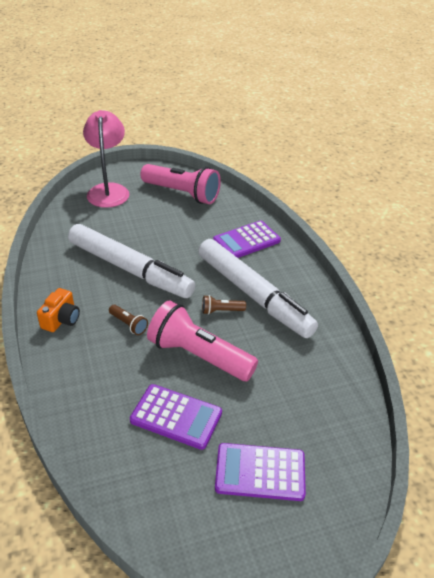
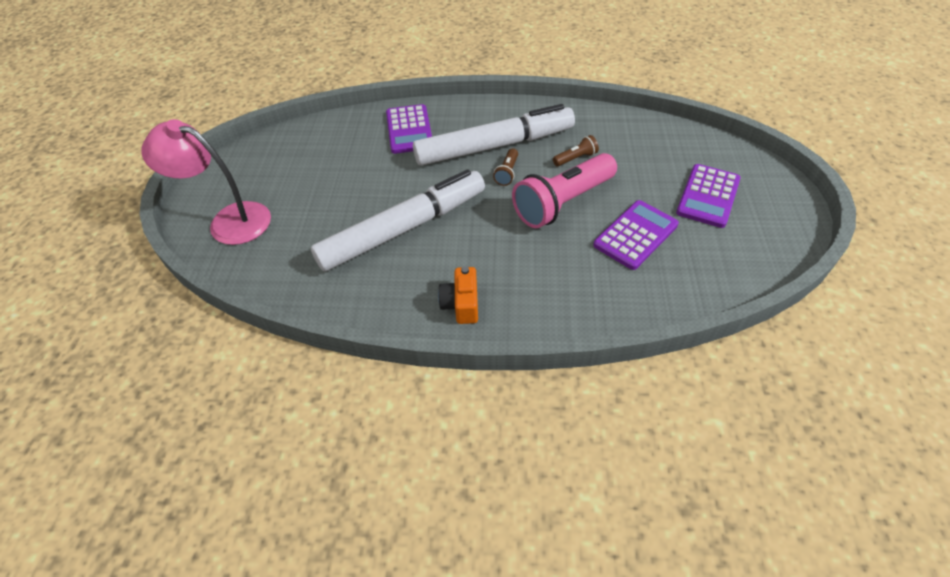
camera: 65 degrees left, 10 degrees up
(61, 319) = (461, 304): orange camera -> orange camera turned 135 degrees counterclockwise
(128, 324) = (496, 246): brown flashlight -> brown flashlight (575, 158)
(182, 193) = (289, 157): pink flashlight -> none

